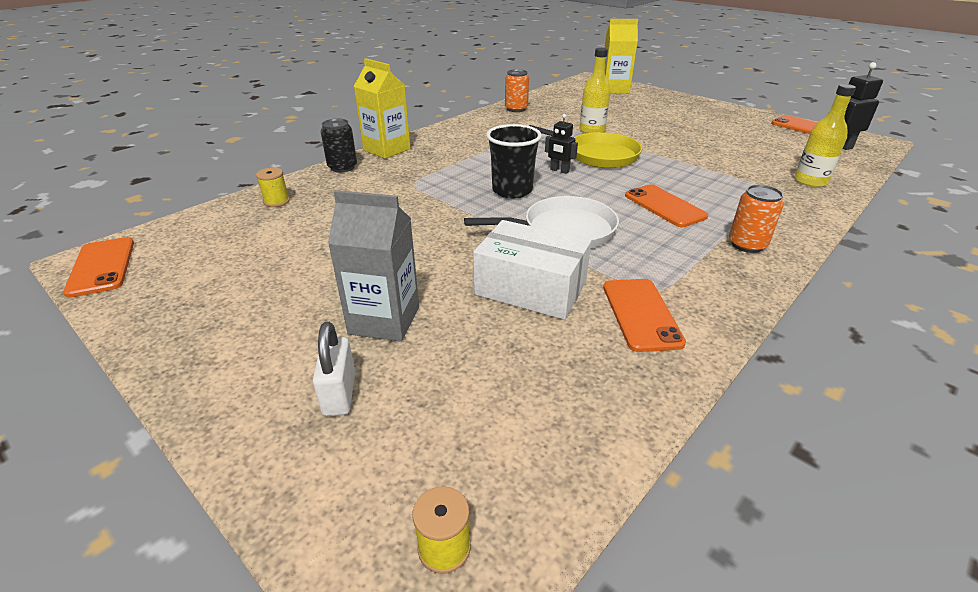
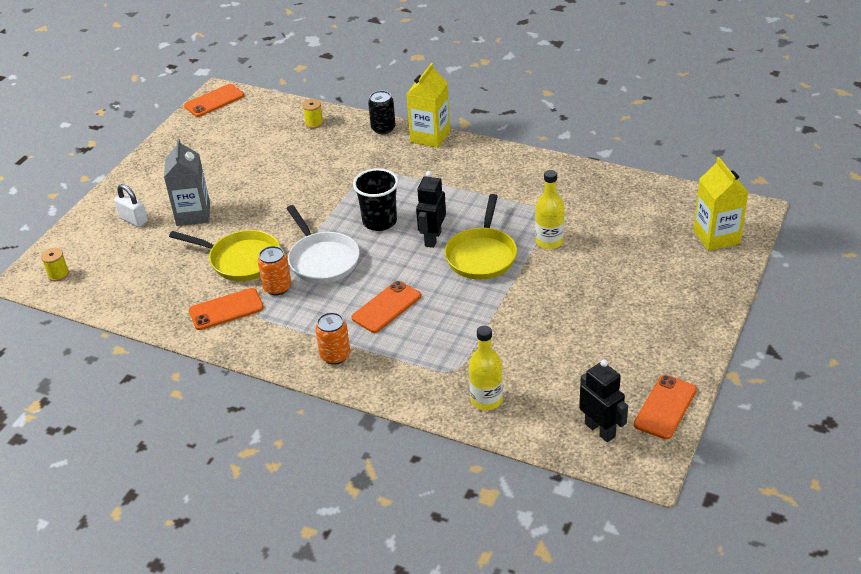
camera: 75 degrees right, 5 degrees up
(339, 394) = (133, 220): white padlock -> white padlock turned 60 degrees clockwise
(516, 109) = (585, 179): orange can -> orange can (277, 287)
(530, 288) = (241, 260): white box -> yellow pan
(559, 171) = (432, 238): black robot -> black robot, size x1.56

